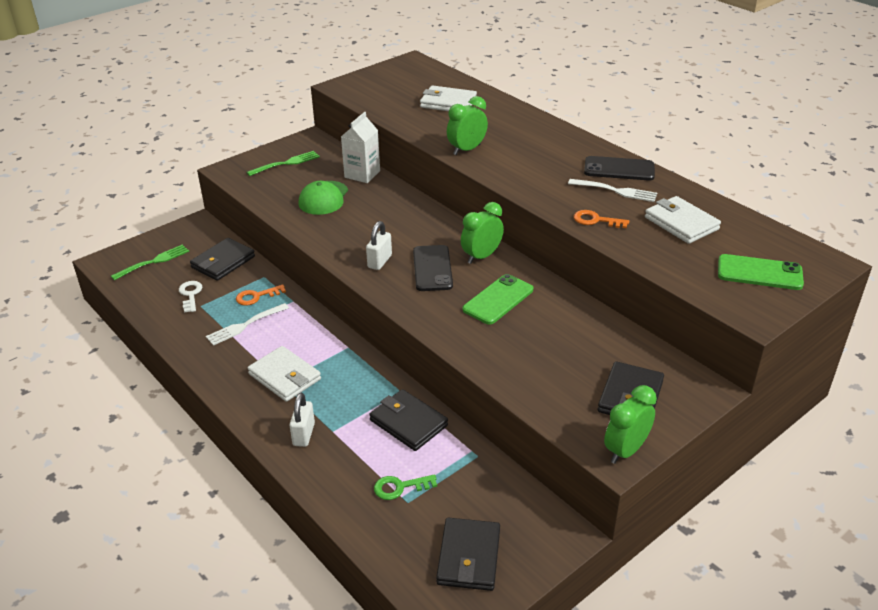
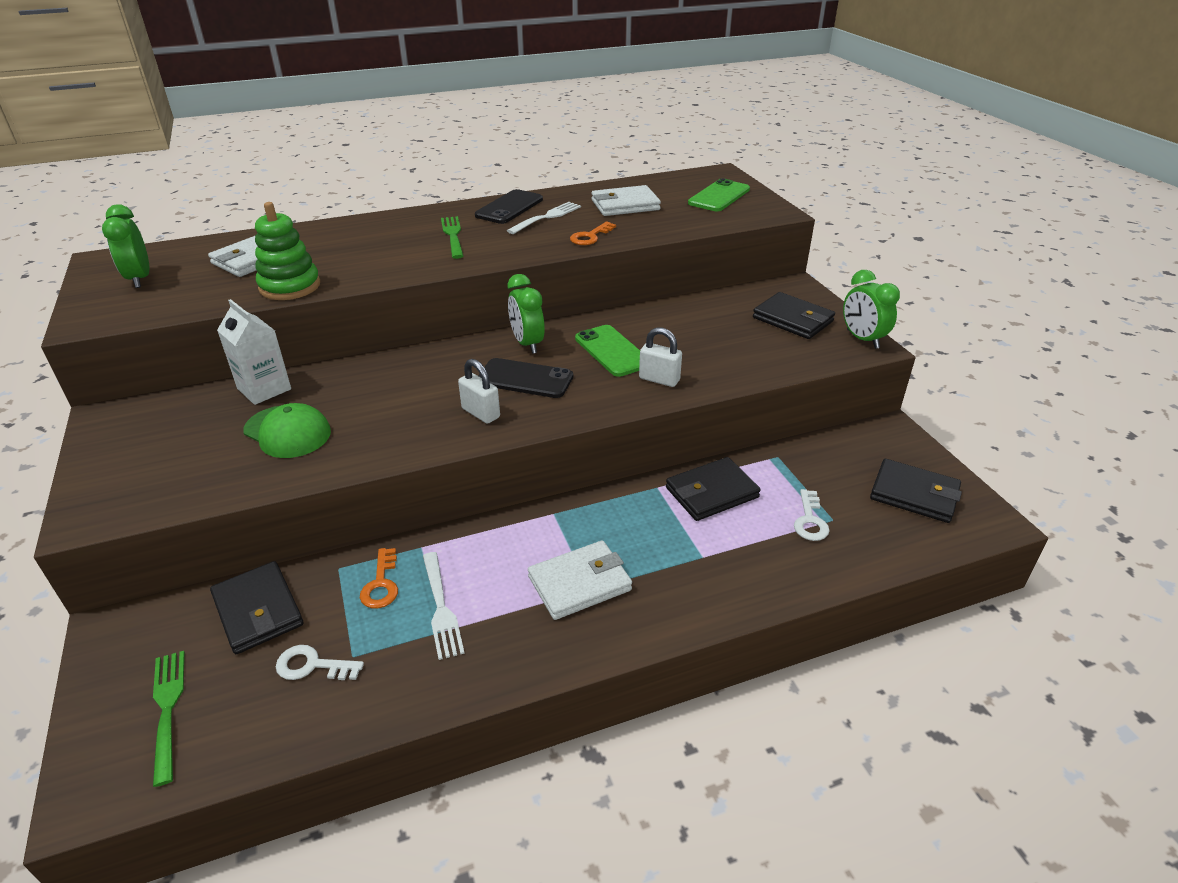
camera: 70 degrees left, 0 degrees up
(286, 164) = (149, 451): green fork -> green fork (453, 236)
(304, 434) = (699, 584): white padlock -> white padlock (659, 379)
(400, 487) = (810, 520): green key -> white key
(420, 127) = (290, 286): none -> green stacking toy
(466, 150) = (381, 269): green clock -> green clock (139, 279)

